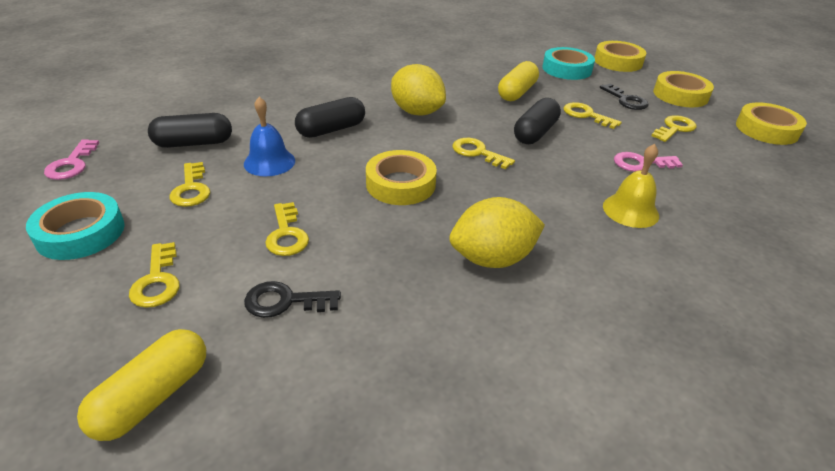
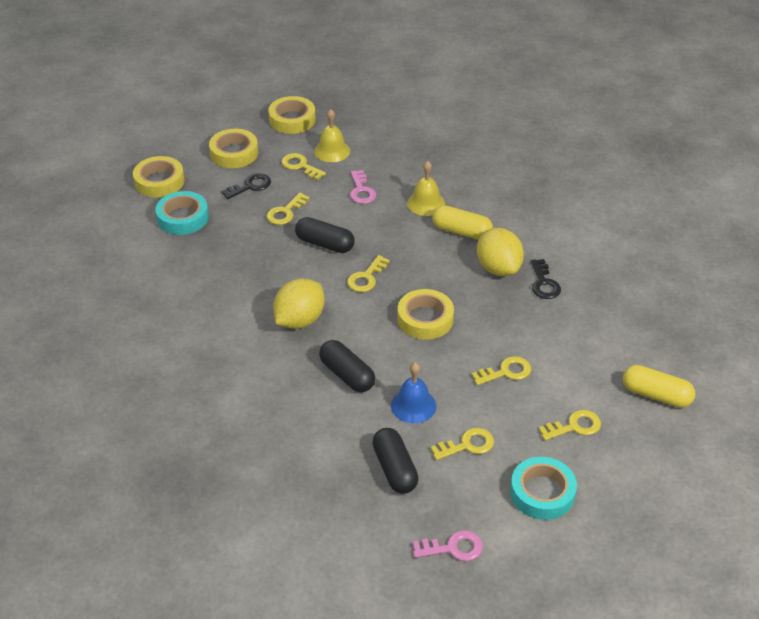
camera: 95 degrees left, 5 degrees up
(285, 301) = (569, 358): black key -> black key (544, 283)
(517, 92) = (245, 253): yellow capsule -> yellow capsule (461, 232)
(716, 150) = (332, 151): none -> yellow bell

